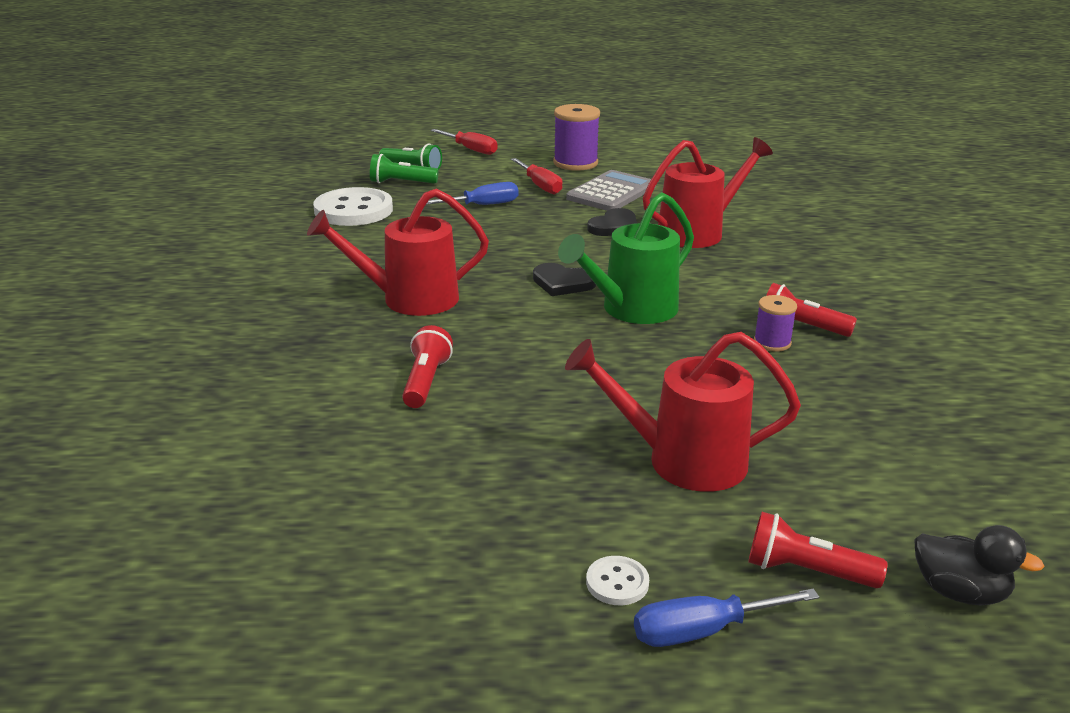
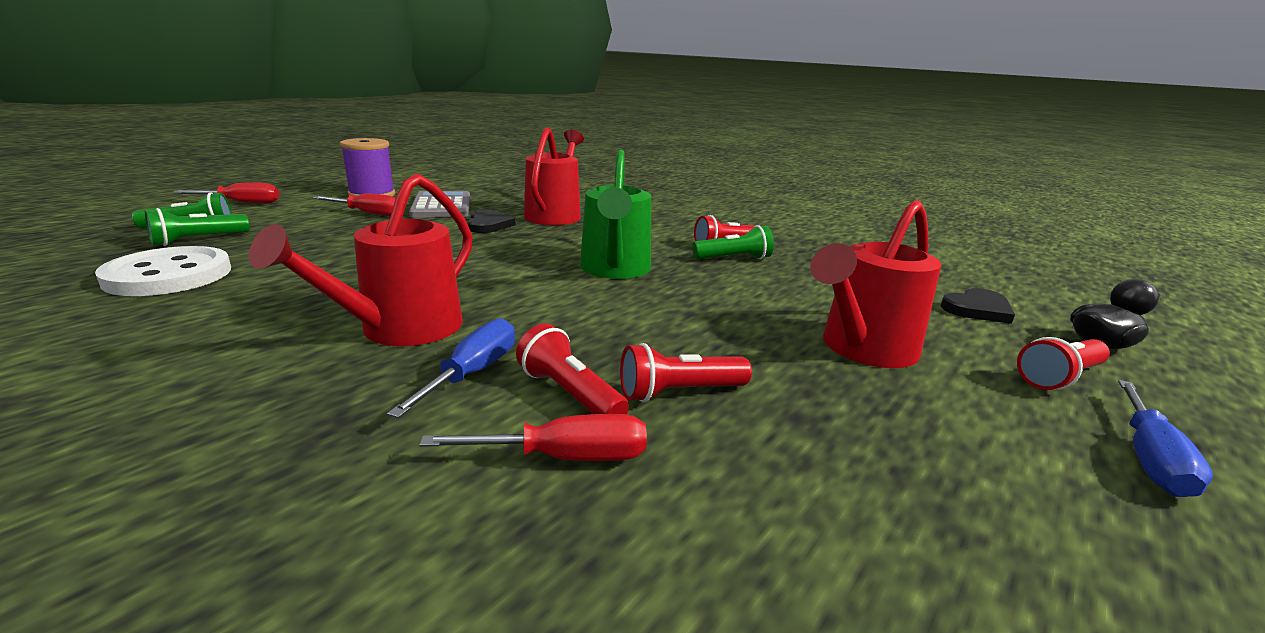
camera: 50 degrees left, 5 degrees down
(366, 409) = (565, 457): none -> red screwdriver
(483, 205) = (335, 237): blue screwdriver -> blue screwdriver (473, 373)
(484, 413) = (679, 392): none -> red flashlight
(562, 283) = (526, 269): black heart -> black heart (977, 309)
(617, 583) = (1053, 465): white button -> none
(772, 342) = (734, 259): purple spool -> green flashlight

